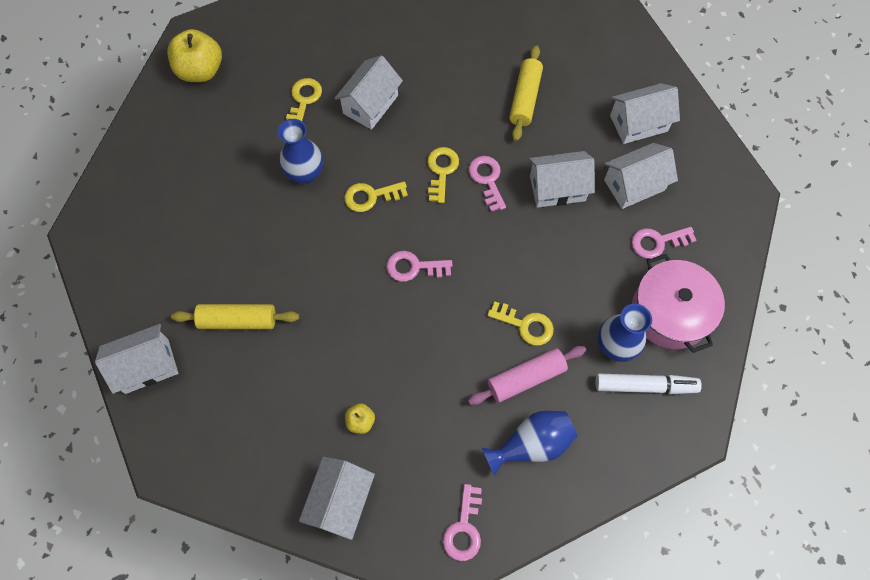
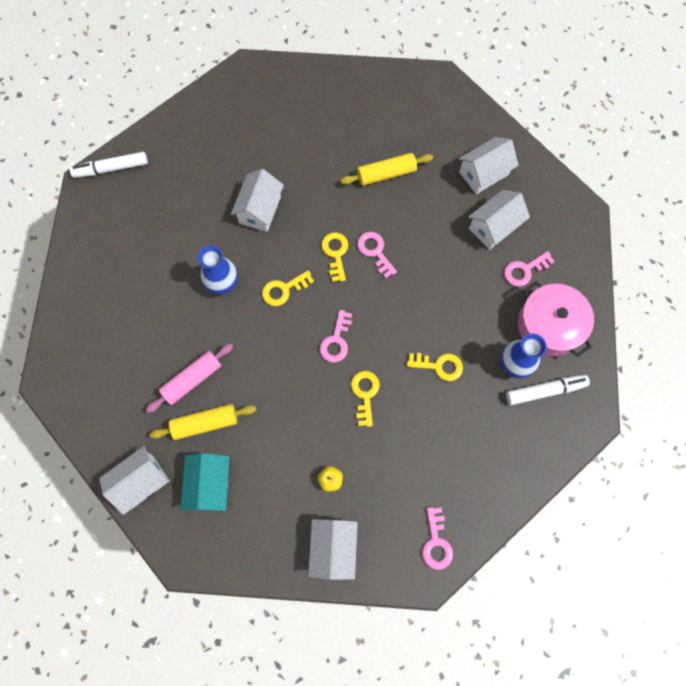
camera: 15 degrees left, 5 degrees up
(201, 71) = (105, 214): yellow apple -> none
(222, 25) = (111, 168): none -> white marker
(222, 389) = (210, 484): none -> turquoise house
(304, 100) = (202, 219): yellow key -> yellow key (365, 394)
(413, 267) = (336, 341): pink key -> pink key turned 60 degrees counterclockwise
(525, 98) = (386, 174): yellow rolling pin -> yellow rolling pin turned 75 degrees clockwise
(526, 378) = (451, 409): pink rolling pin -> pink rolling pin (192, 380)
(531, 444) = (470, 461): blue vase -> none
(557, 188) = (433, 245): white house -> none

